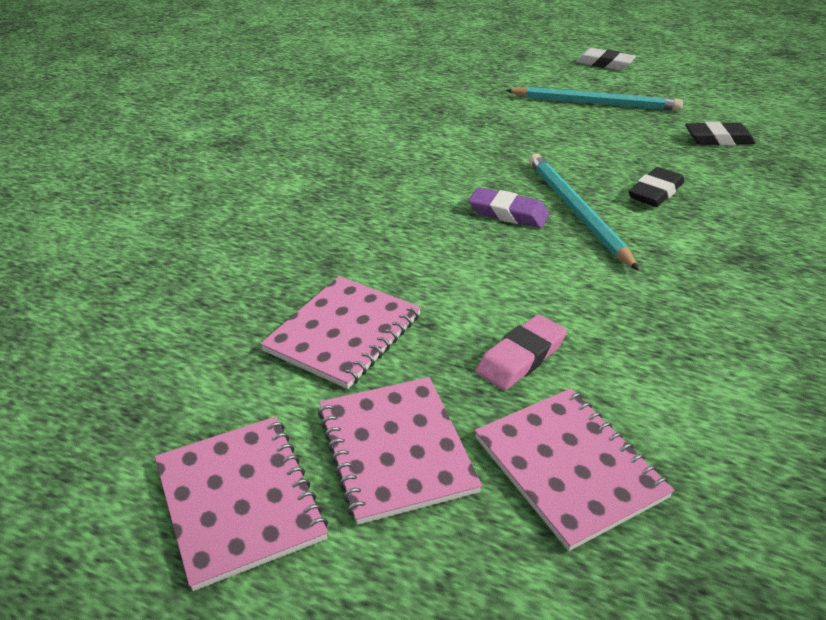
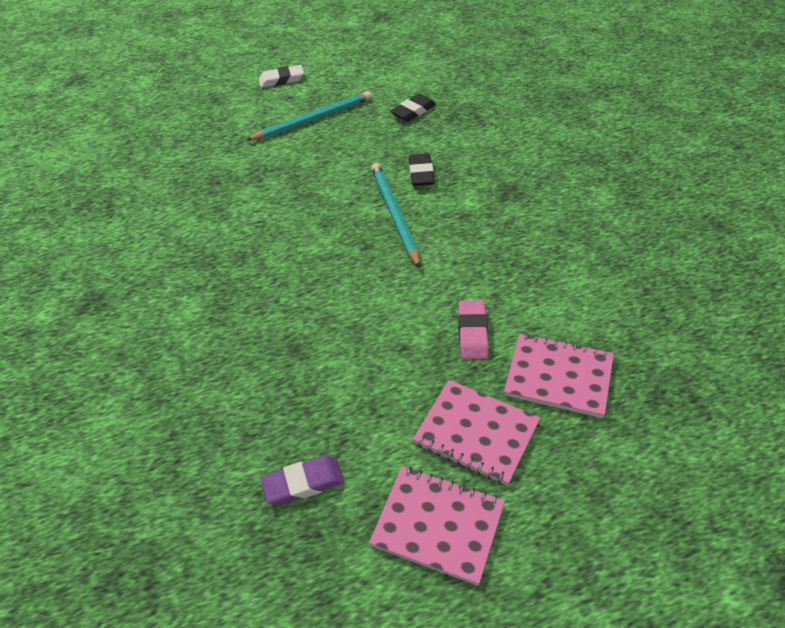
camera: 40 degrees left, 10 degrees up
(344, 333) = (365, 388): pink notebook -> none
(508, 213) = (358, 240): purple eraser -> purple eraser (304, 483)
(576, 211) = (394, 214): turquoise pencil -> turquoise pencil turned 45 degrees clockwise

